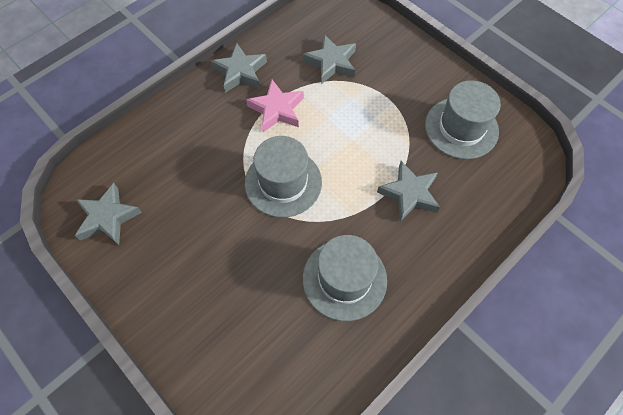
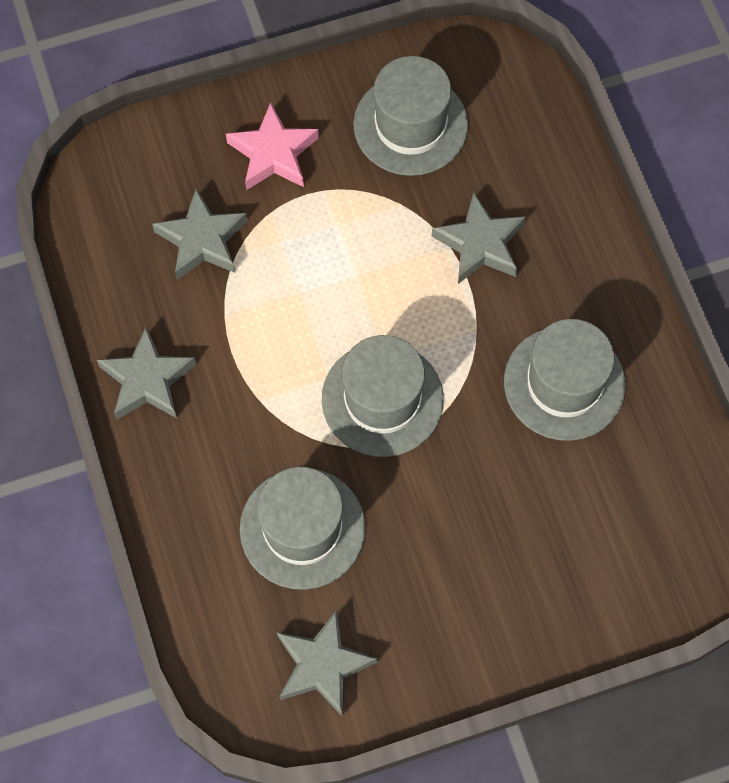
camera: 65 degrees left, 5 degrees up
(187, 174) = (302, 528): none -> grey hat
(277, 109) = (250, 356): pink star -> pink star (273, 153)

